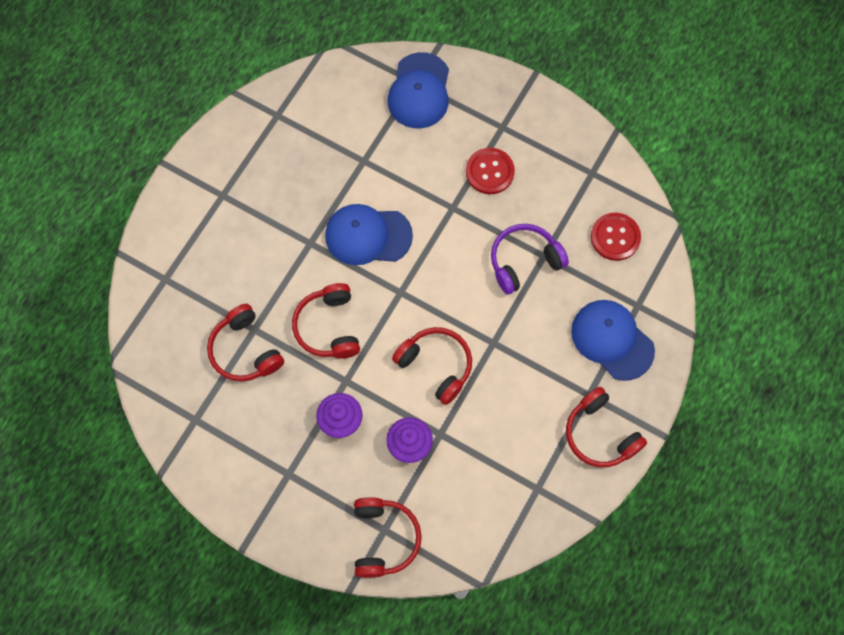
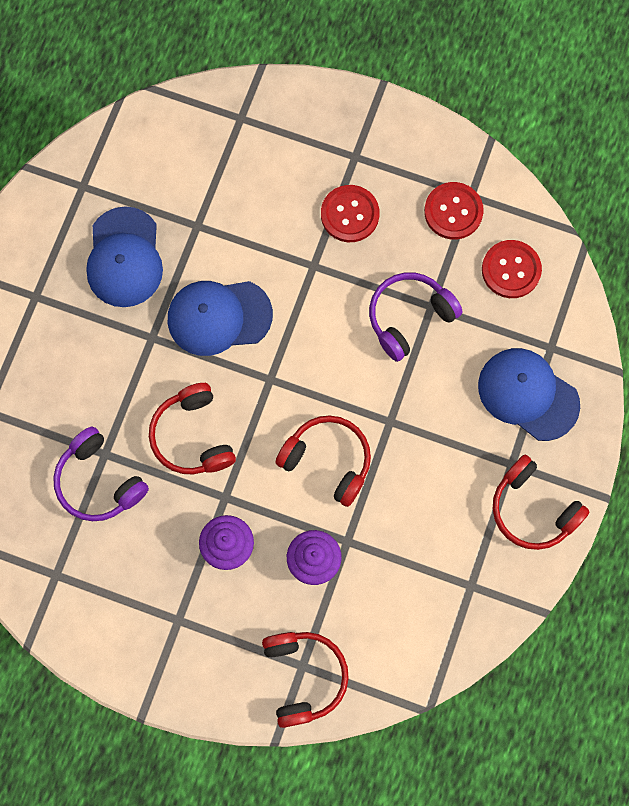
camera: 10 degrees left, 5 degrees up
(245, 350) = (98, 482): red headphones -> purple headphones
(419, 91) = (248, 128): blue cap -> blue cap (124, 258)
(575, 183) = (453, 211): none -> red button

